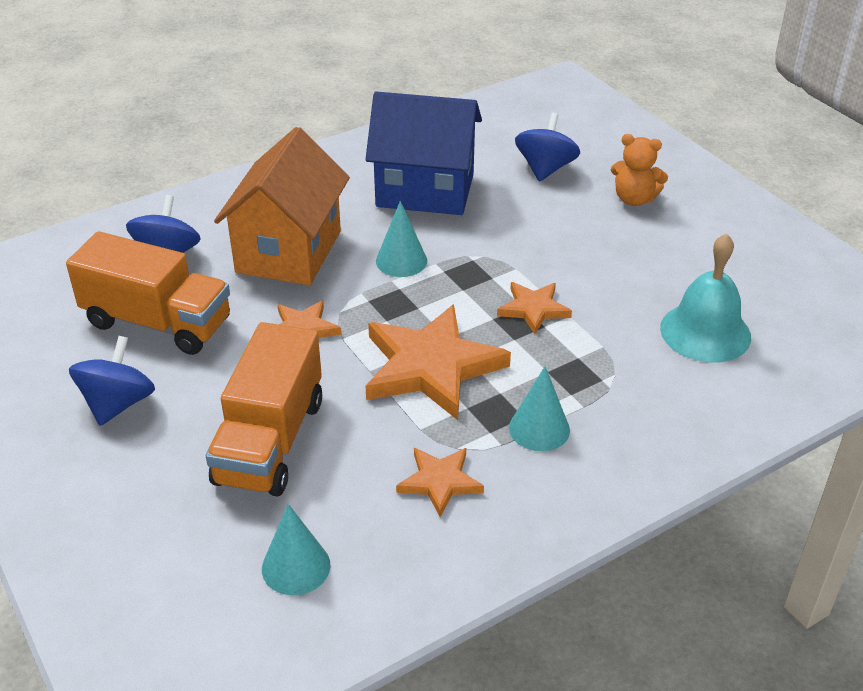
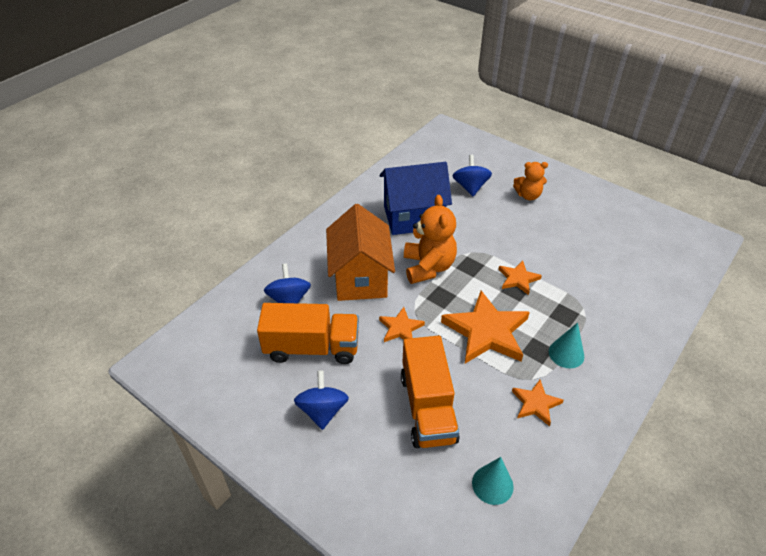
camera: 20 degrees left, 5 degrees up
(401, 261) = (428, 267): turquoise cone -> orange teddy bear
(705, 332) = (612, 269): turquoise bell -> none

